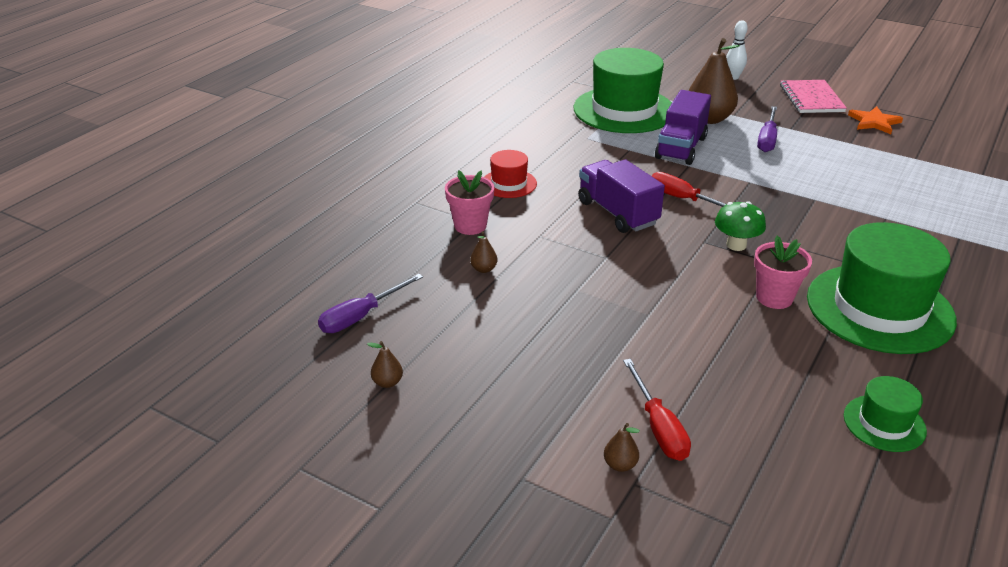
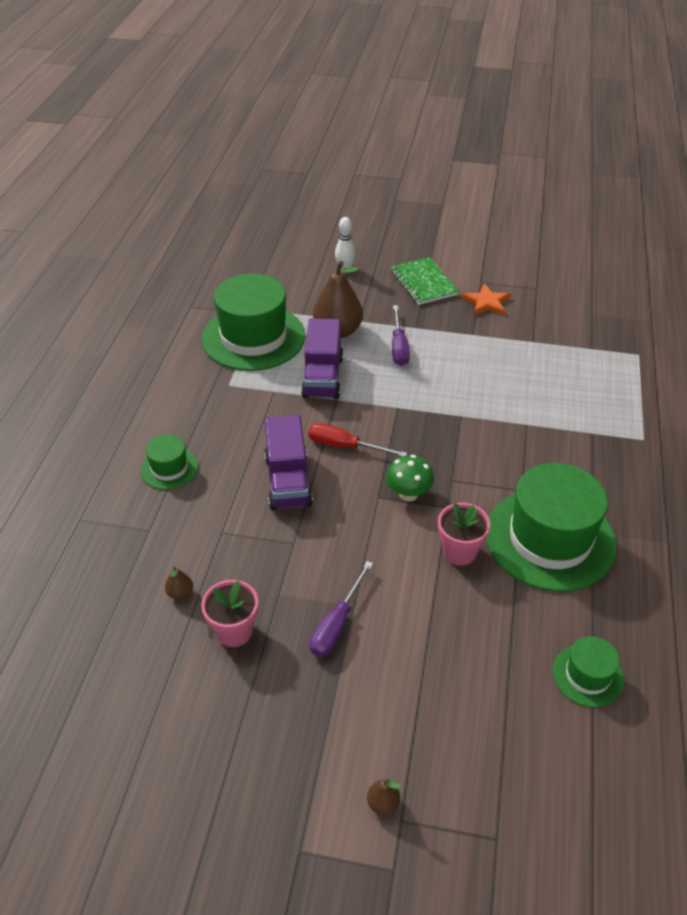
camera: 20 degrees left, 10 degrees up
(361, 316) = (75, 695): purple screwdriver -> purple screwdriver (337, 624)
(387, 382) = (132, 775): brown pear -> none
(470, 226) = (148, 537): pink flower pot -> pink flower pot (234, 631)
(509, 183) = (169, 468): red hat -> green hat
(617, 213) = (288, 481): purple truck -> purple truck turned 135 degrees counterclockwise
(658, 427) = (403, 745): red screwdriver -> none
(811, 98) = (423, 283): pink notebook -> green notebook

